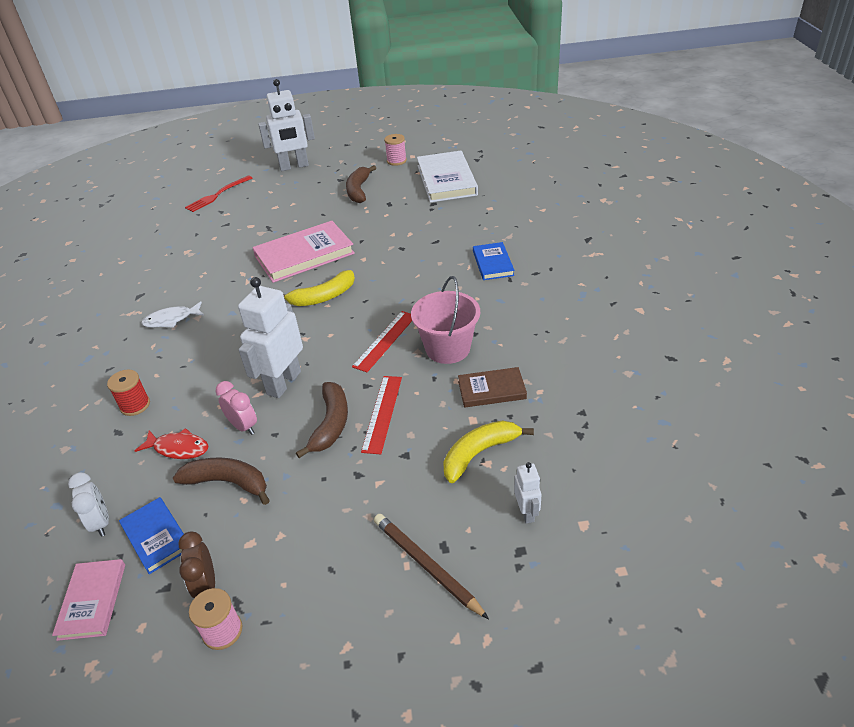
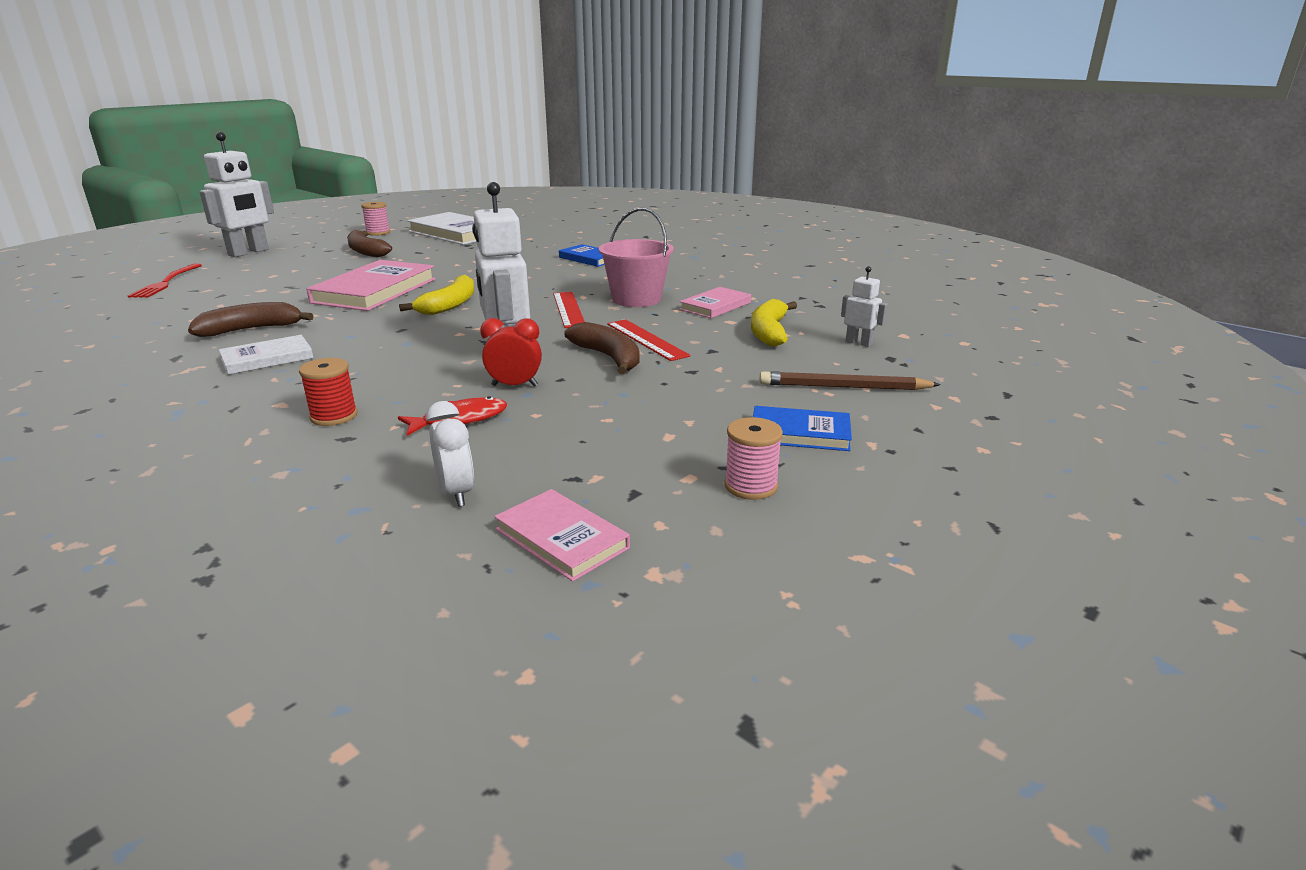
camera: 45 degrees left, 15 degrees down
(101, 522) = (456, 493): white clock -> white clock turned 45 degrees clockwise
(156, 537) = (553, 473): blue book -> blue book (800, 433)
(171, 320) = (267, 358): white fish -> white book
(206, 585) = (676, 473): brown clock -> none
(228, 482) = (568, 417): brown banana -> brown banana (251, 329)
(243, 426) = (514, 385): pink clock -> red clock
(491, 390) = (715, 306): brown book -> pink book

